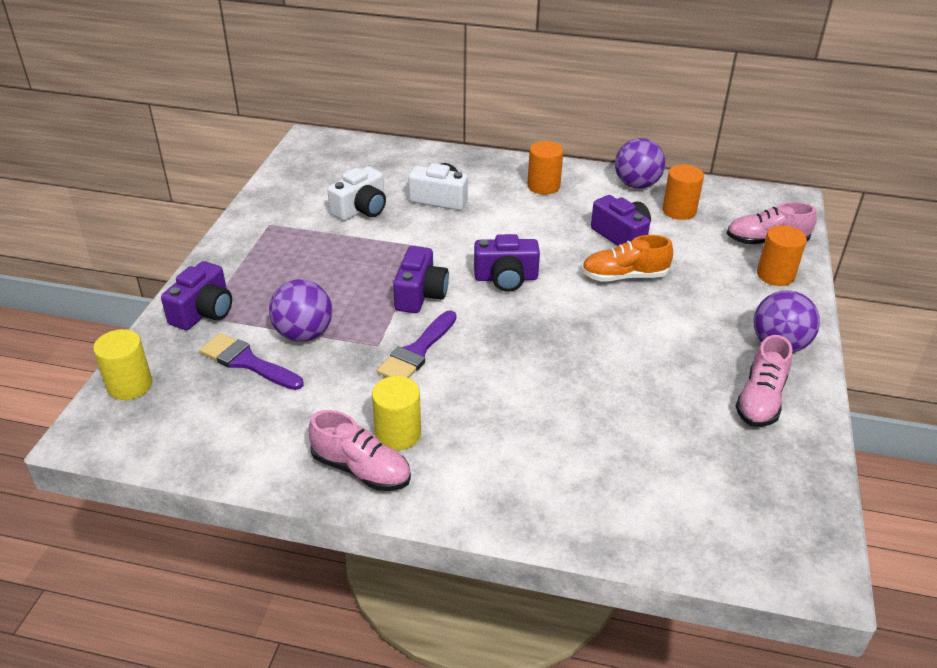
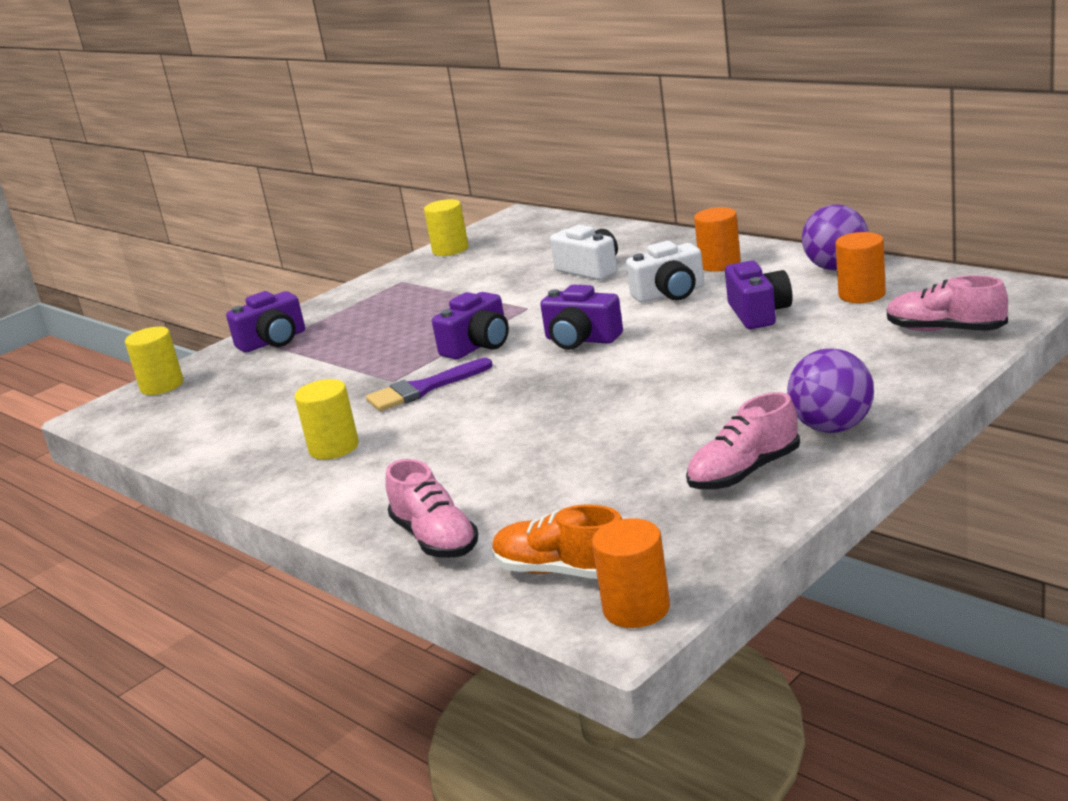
camera: 35 degrees right, 15 degrees down
(247, 362) = (268, 380): purple brush -> none
(283, 182) = (450, 249): none -> yellow cylinder
(304, 334) = (337, 365): purple ball -> none
(361, 209) = (500, 274): white camera -> white camera (670, 293)
(361, 469) = (273, 468): pink shoe -> pink shoe (435, 539)
(624, 276) = (716, 349): orange shoe -> orange shoe (563, 571)
(775, 275) = (914, 363): orange cylinder -> orange cylinder (636, 608)

